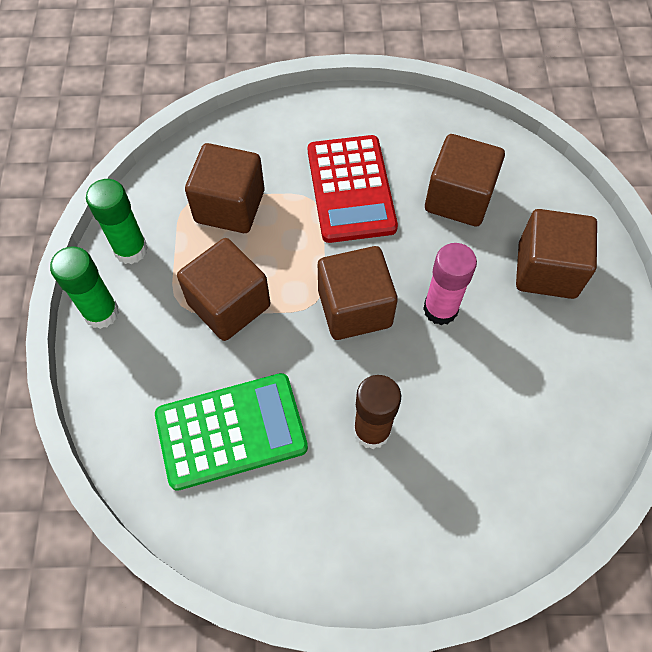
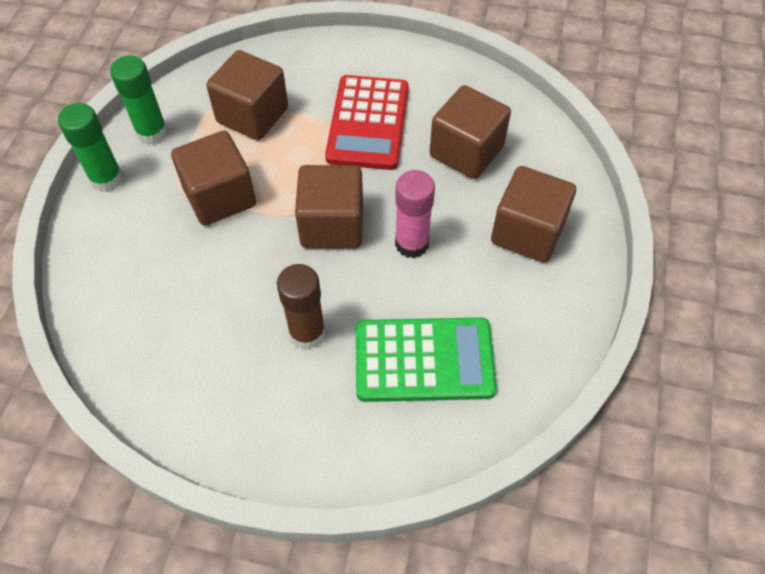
camera: 15 degrees right, 5 degrees down
(231, 431) = (180, 303): green calculator -> green calculator (424, 360)

